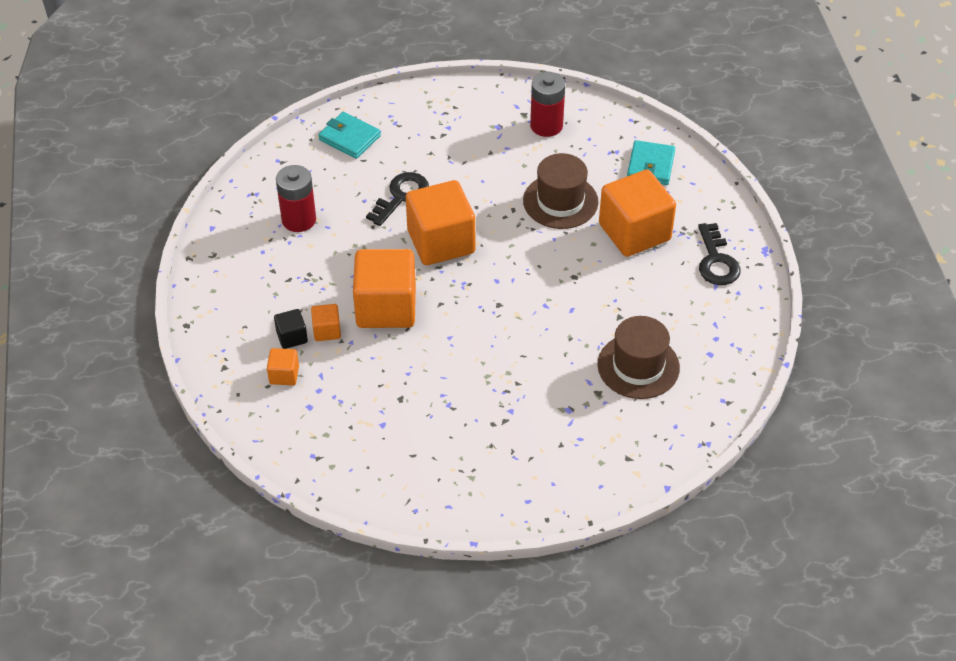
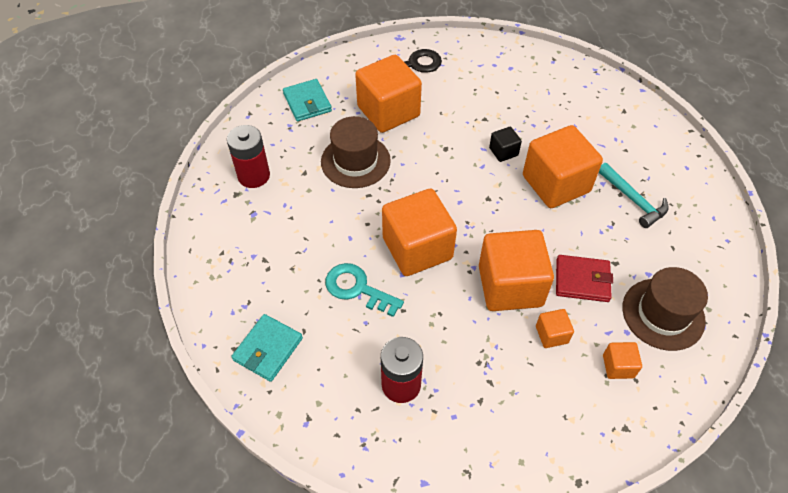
camera: 95 degrees left, 5 degrees up
(292, 337) = (568, 366): black cube -> black cube (503, 152)
(383, 366) = (582, 280): none -> red wallet
(401, 196) = (357, 288): black key -> turquoise key
(482, 434) = (633, 200): none -> turquoise hammer
(513, 366) = (556, 184): none -> orange cube
(638, 366) = (533, 107): brown hat -> brown hat (663, 314)
(650, 165) = (307, 102): turquoise wallet -> turquoise wallet turned 60 degrees clockwise

